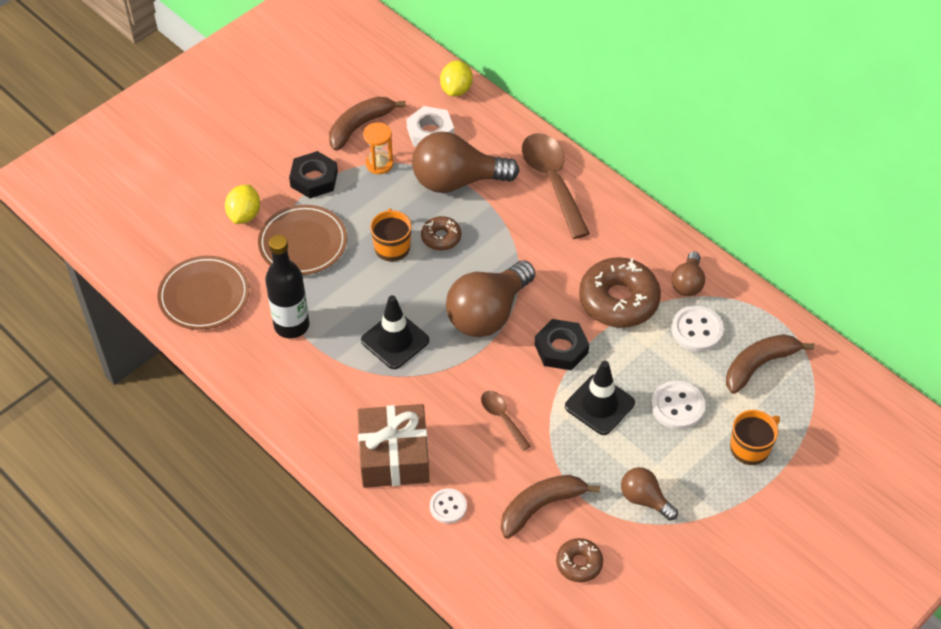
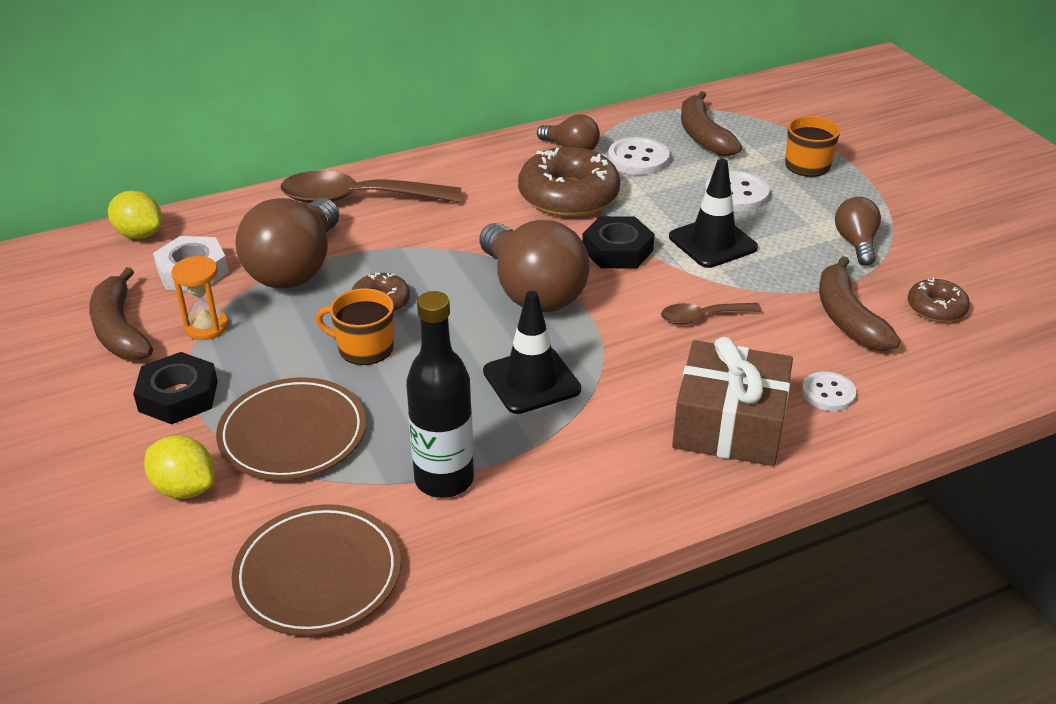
camera: 70 degrees left, 15 degrees down
(644, 499) = (856, 243): brown light bulb -> brown light bulb turned 120 degrees clockwise

